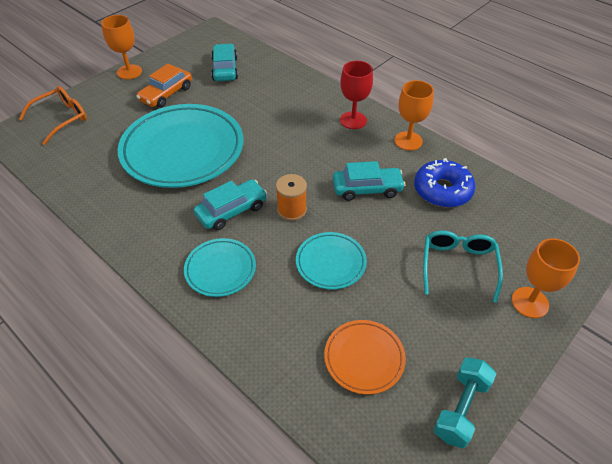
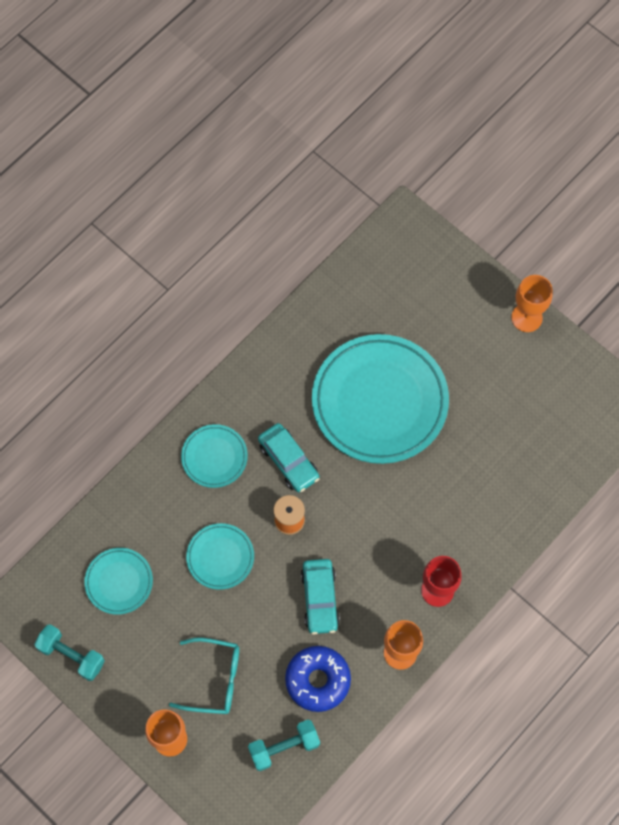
camera: 90 degrees right, 20 degrees up
(61, 119) = (430, 263): orange glasses -> none
(166, 94) = (482, 368): orange car -> none
(225, 69) = (538, 432): turquoise car -> none
(364, 358) = (119, 582): orange plate -> turquoise plate
(509, 213) = (284, 747): none -> turquoise dumbbell

